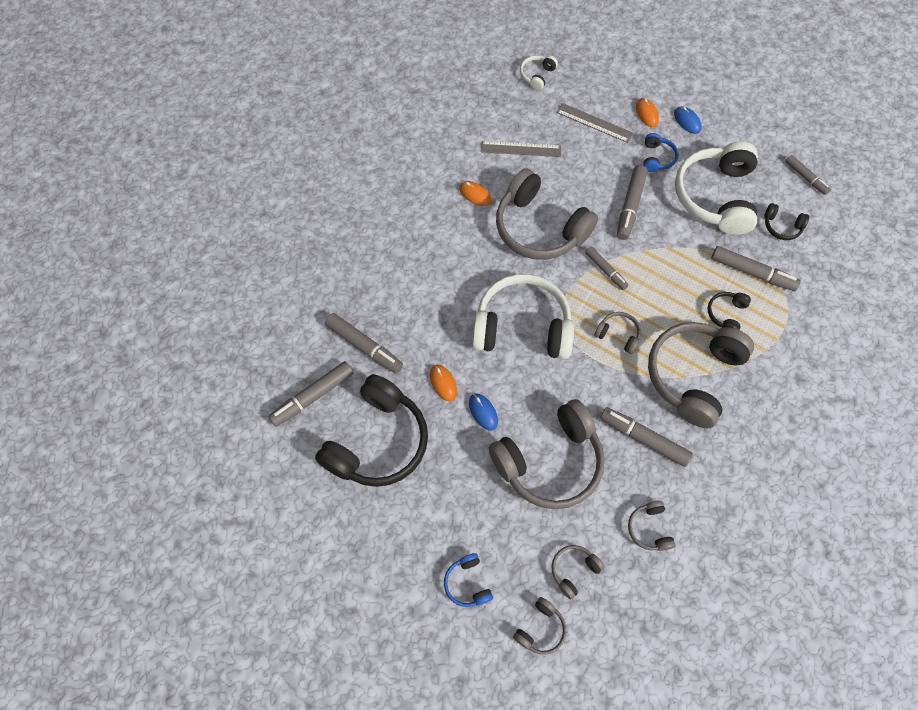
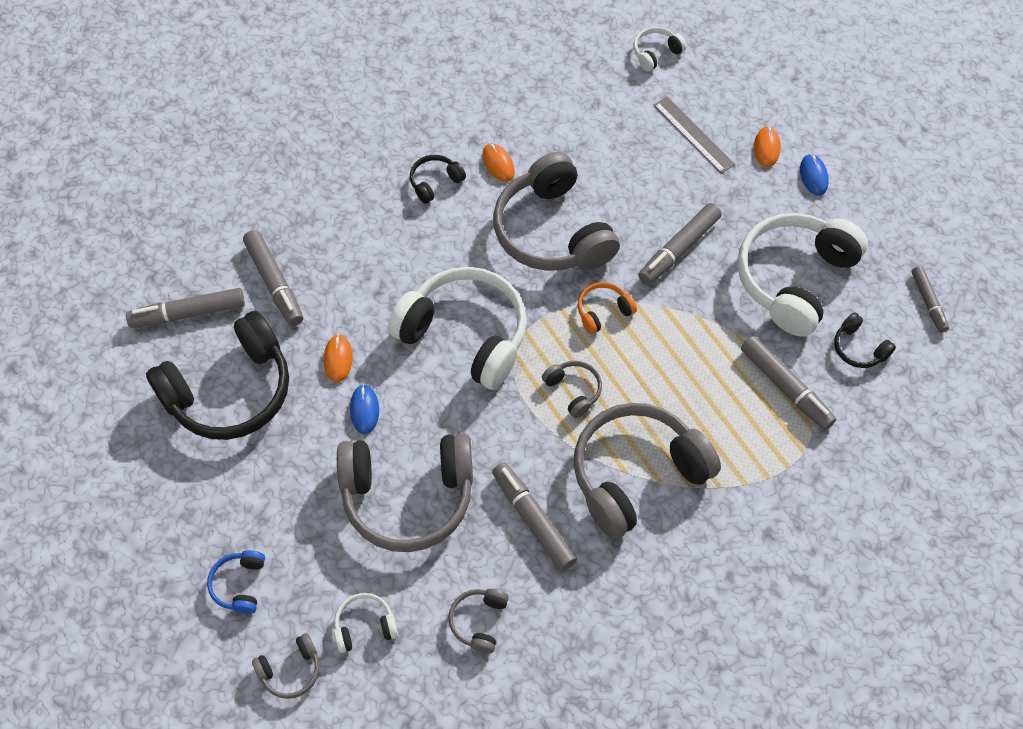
camera: 25 degrees right, 5 degrees down
(520, 149) = (584, 132): grey ruler -> none
(573, 570) = (364, 626): grey headphones -> white headphones
(605, 270) = (603, 311): grey marker -> orange headphones
(657, 158) = (747, 205): blue headphones -> none
(726, 314) = (721, 422): black headphones -> black headphones (435, 182)

